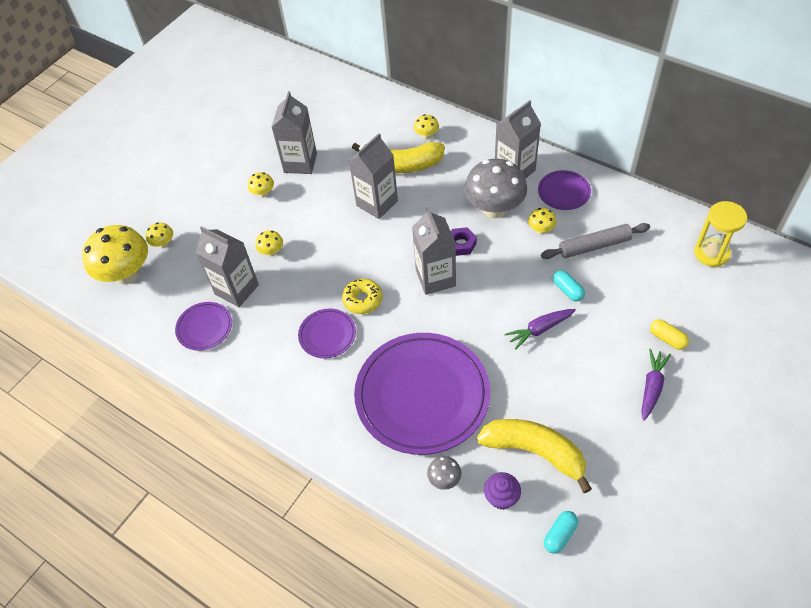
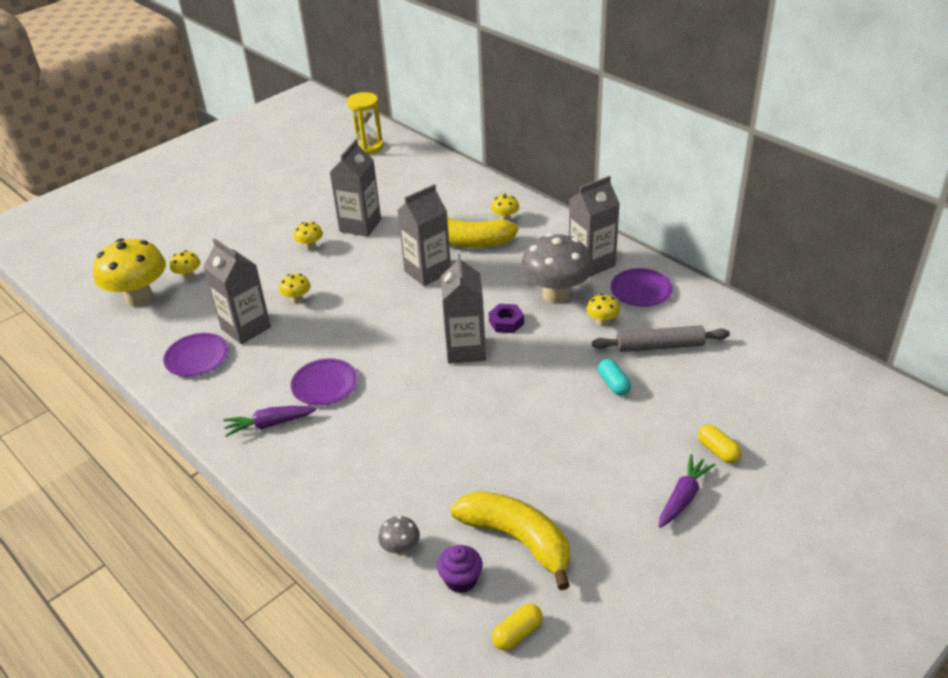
camera: 10 degrees right, 15 degrees down
(363, 300) = (377, 358): yellow donut -> none
(422, 395) = (407, 460): purple plate -> none
(539, 330) = (567, 417): purple carrot -> purple carrot (269, 424)
(560, 535) = (517, 633): turquoise capsule -> yellow capsule
(711, 253) = (799, 374): yellow hourglass -> yellow hourglass (368, 147)

